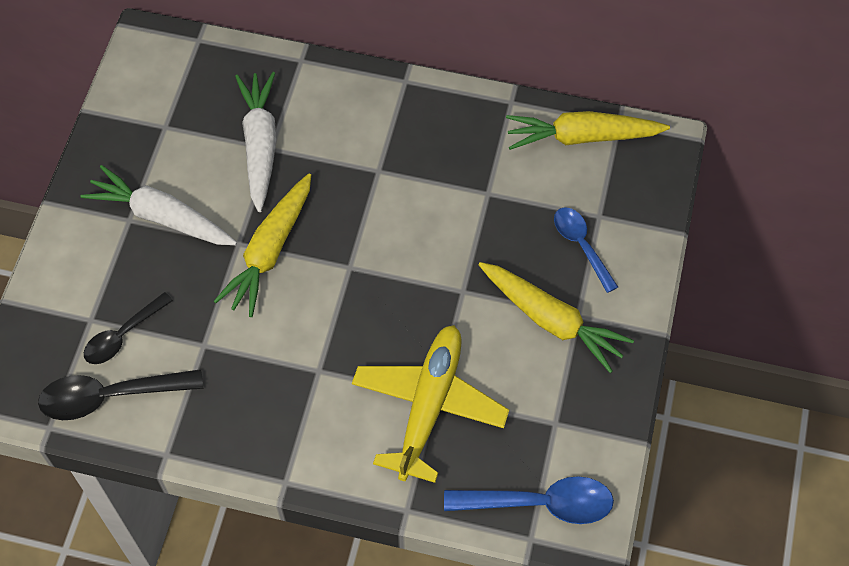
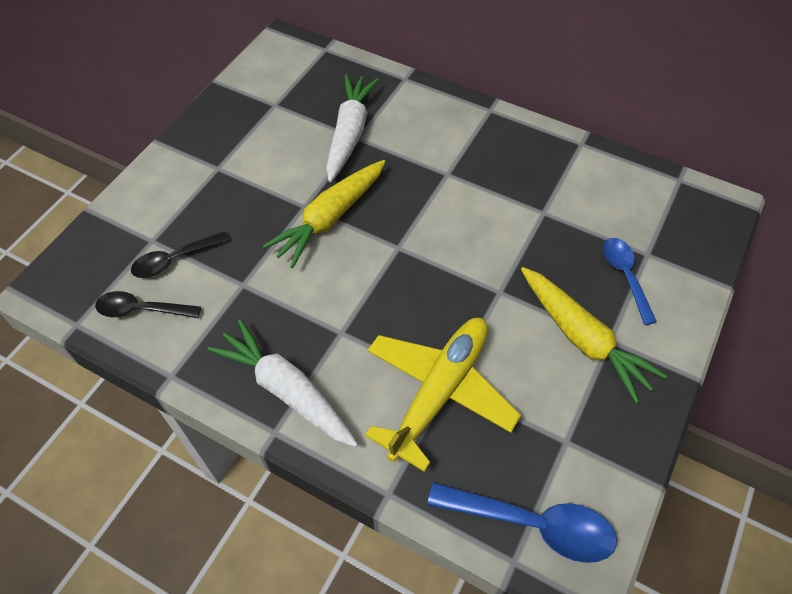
camera: 15 degrees right, 5 degrees down
(110, 396) = (141, 310): black spoon -> black spoon, size x0.66
(161, 216) = (246, 171): white carrot -> white carrot (286, 390)
(582, 137) = (642, 184): yellow carrot -> none

